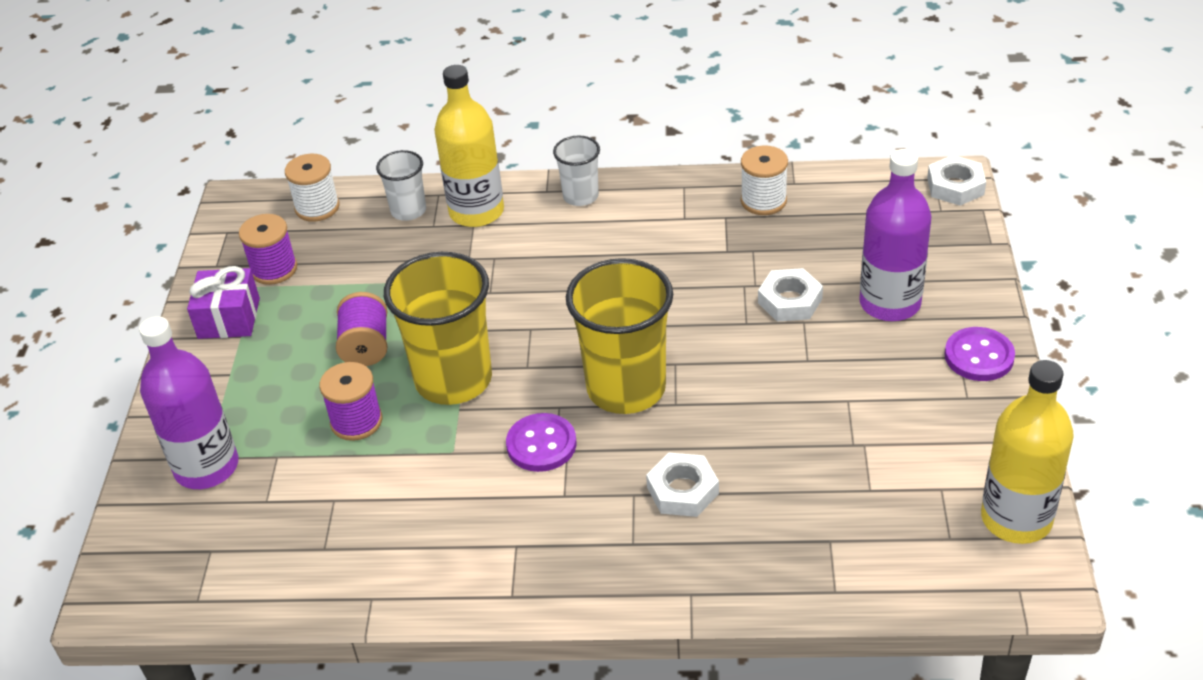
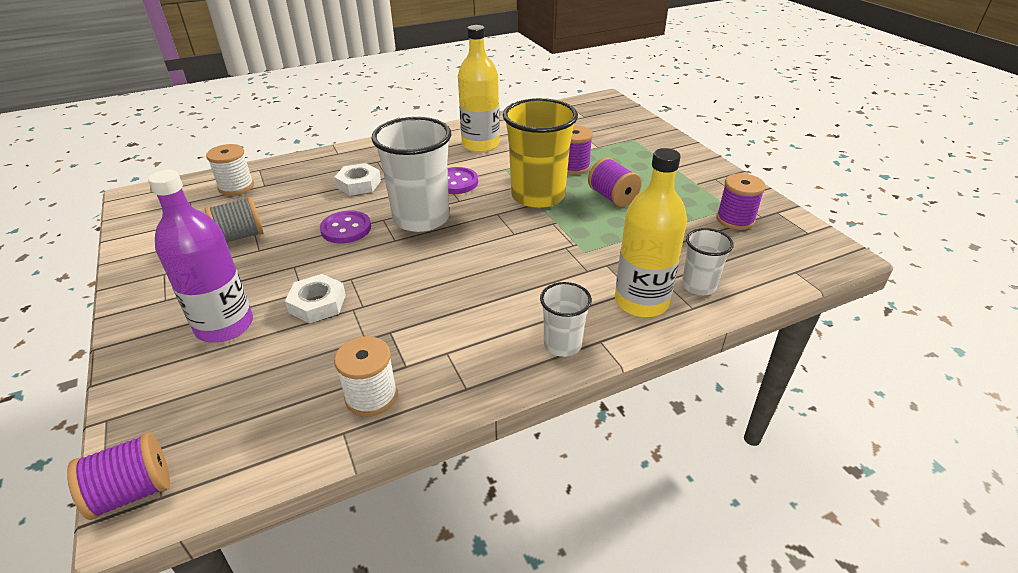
camera: 150 degrees right, 5 degrees down
(206, 467) = (627, 135): purple bottle -> none
(229, 318) = (718, 188): purple gift -> none
(317, 207) = (773, 267): white spool -> white spool (236, 187)
(626, 388) = (421, 218): yellow cup -> white cup
(871, 431) = (240, 237): none -> grey spool
(955, 186) = (133, 492): white nut -> purple spool
(979, 356) = (147, 303): purple button -> purple button (346, 229)
(1016, 519) = (143, 218): yellow bottle -> yellow bottle (480, 145)

